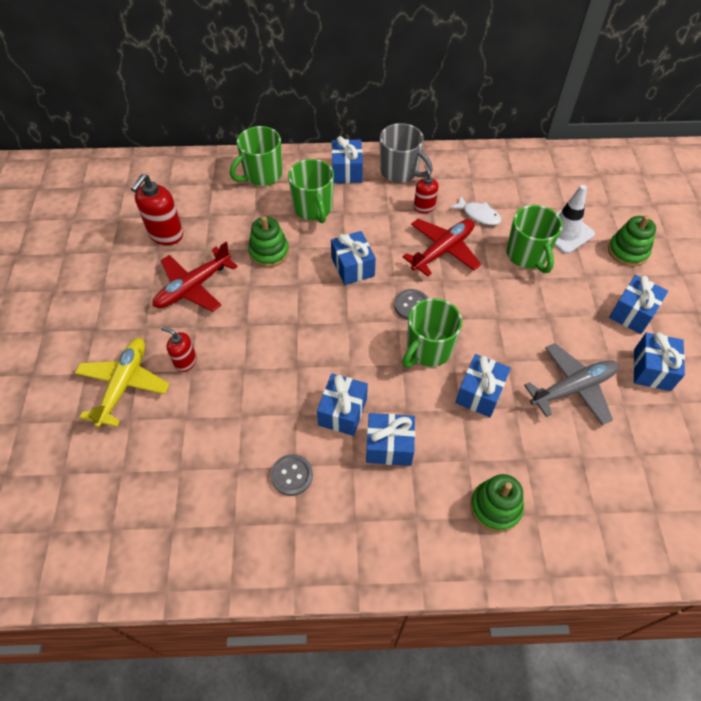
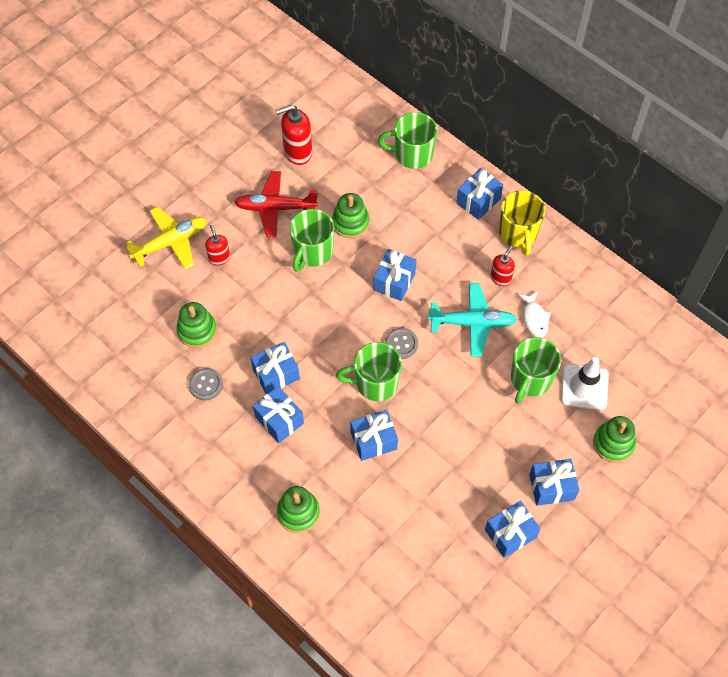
camera: 45 degrees right, 5 degrees up
(231, 437) = (197, 331): none -> green stacking toy
(313, 209) = (418, 213): green mug -> green mug (312, 252)
(400, 172) = (518, 234): grey mug -> yellow mug
(443, 250) = (472, 323): red plane -> turquoise plane
(573, 388) = (439, 494): grey plane -> none

